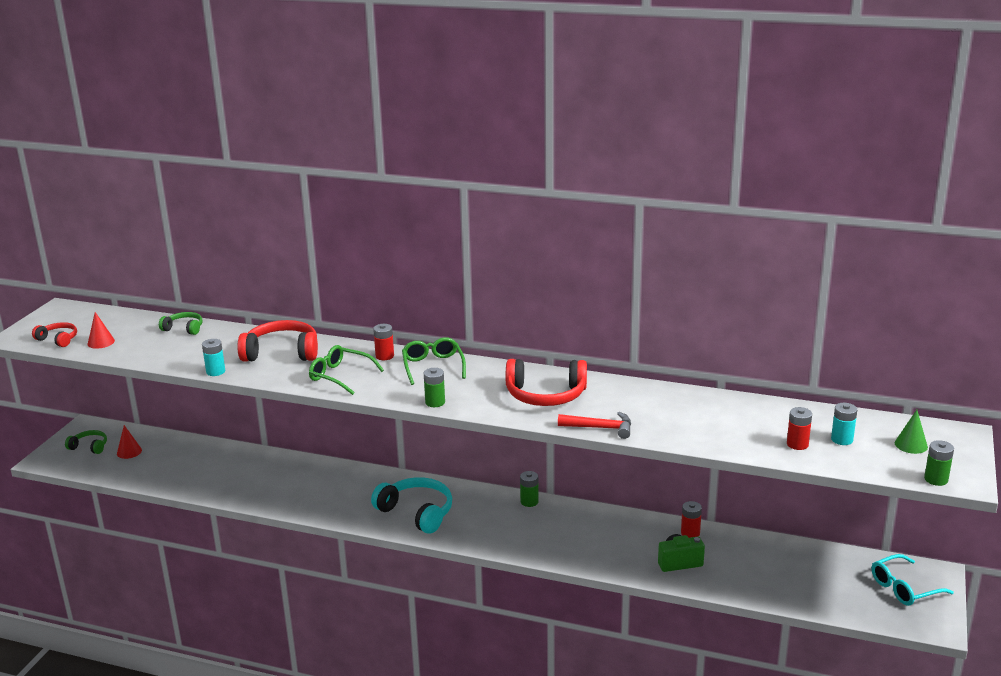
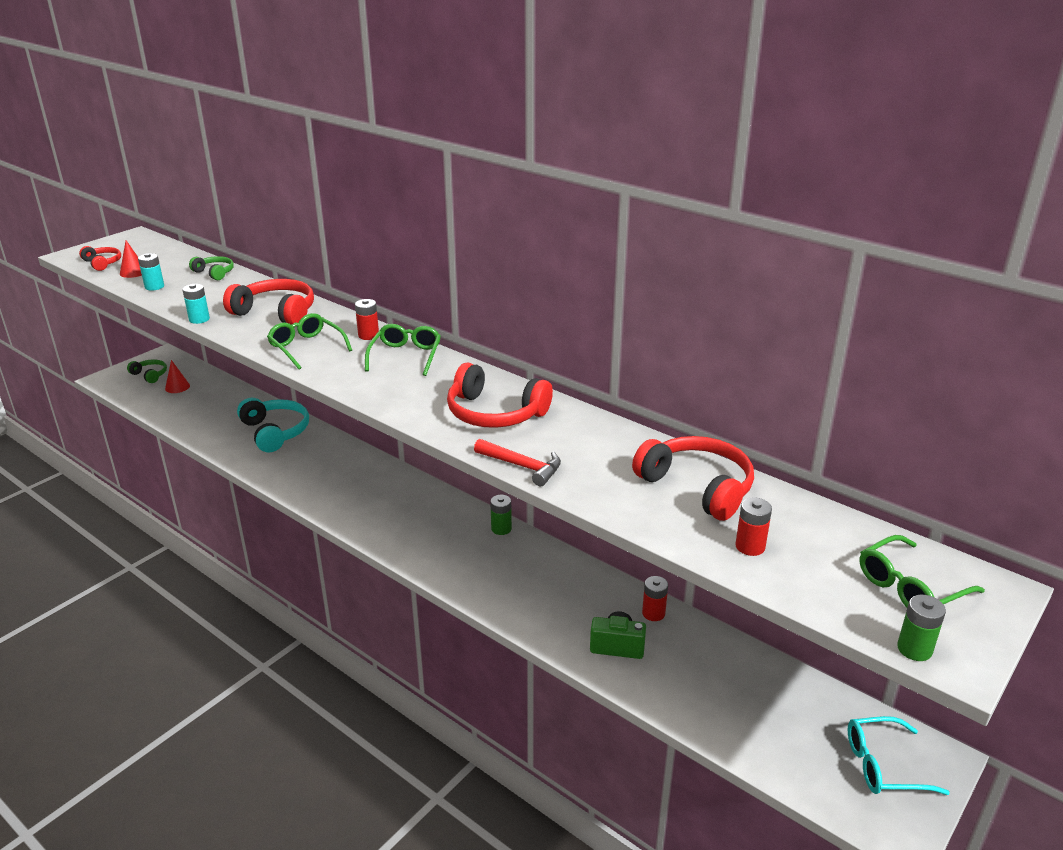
camera: 20 degrees right, 5 degrees up
(416, 512) = (380, 511): turquoise headphones -> turquoise headphones (275, 432)
(435, 402) = (372, 395): green battery -> none
(734, 414) = (697, 487): none -> red headphones
(842, 439) = (815, 555): turquoise battery -> turquoise battery (154, 287)
(911, 445) = (910, 587): green cone -> green glasses

